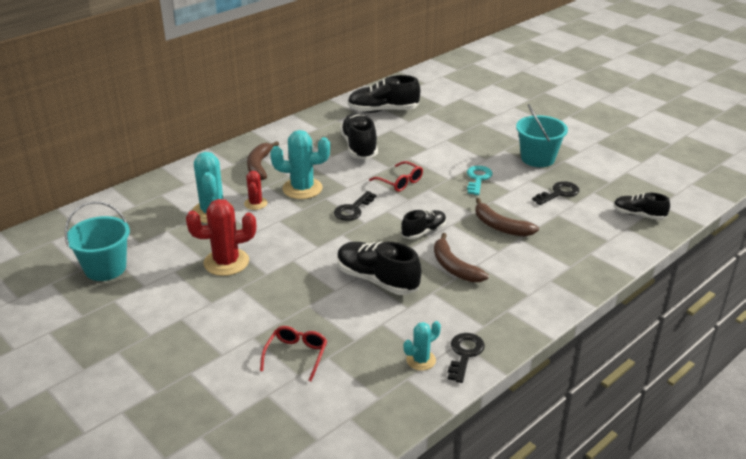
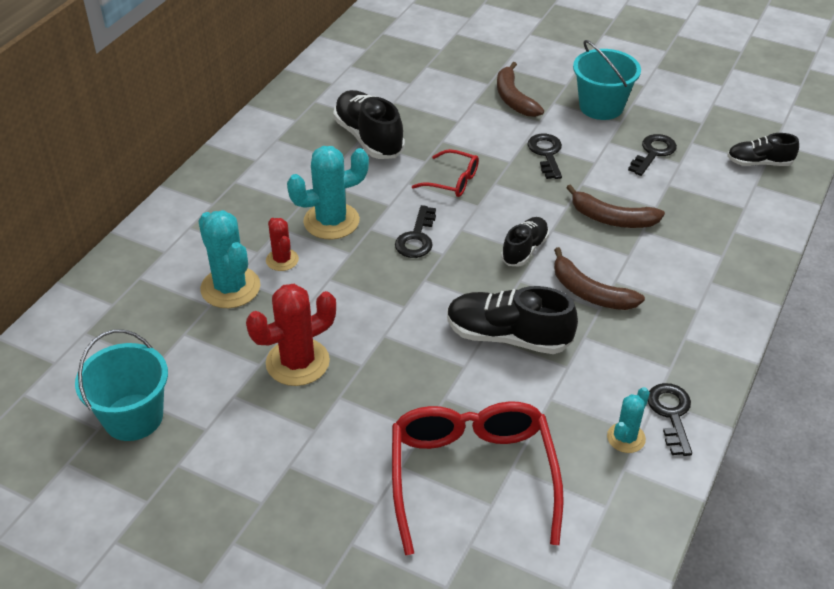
camera: 20 degrees left, 10 degrees up
(259, 166) = (251, 198): brown banana -> brown banana (513, 98)
(296, 355) = (472, 476): red glasses -> red glasses, size x2.05
(383, 110) = (367, 73): black shoe -> none
(478, 179) = (546, 154): turquoise key -> black key

